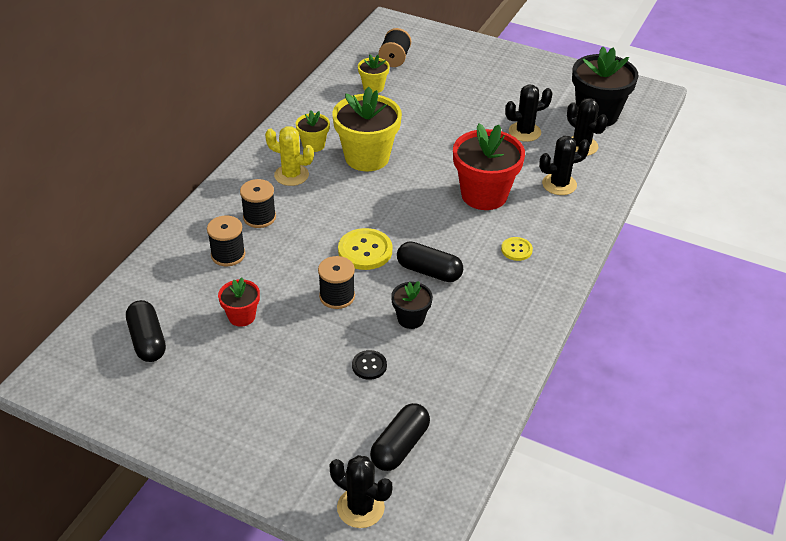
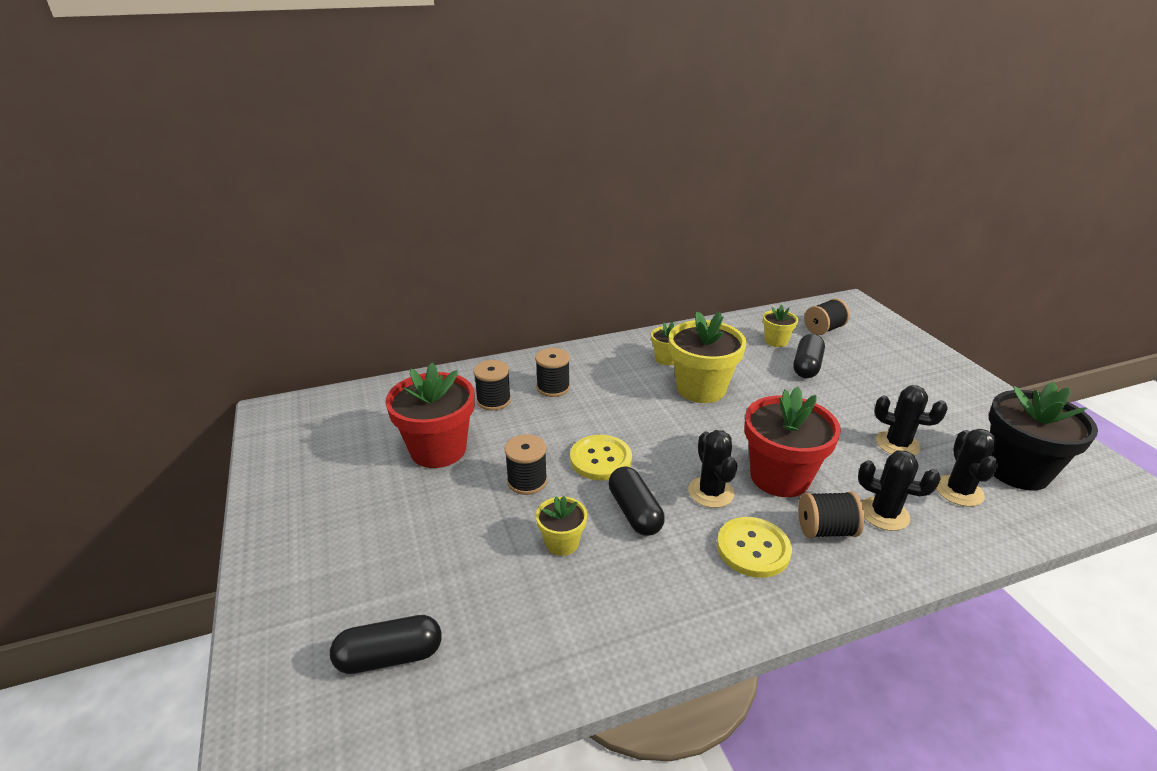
camera: 45 degrees right, 10 degrees down
(147, 340) = (359, 426): black capsule -> black capsule (806, 366)
(241, 316) = (438, 450): red flower pot -> red flower pot, size x1.96
(291, 175) = (619, 371): yellow cactus -> none
(360, 507) = (278, 686): black cactus -> black cactus (711, 492)
(369, 366) = (470, 558): black button -> none
(411, 319) = (562, 543): black flower pot -> yellow flower pot
(516, 250) = (753, 548): yellow button -> yellow button, size x1.74
(540, 214) = (825, 530): none -> black spool

